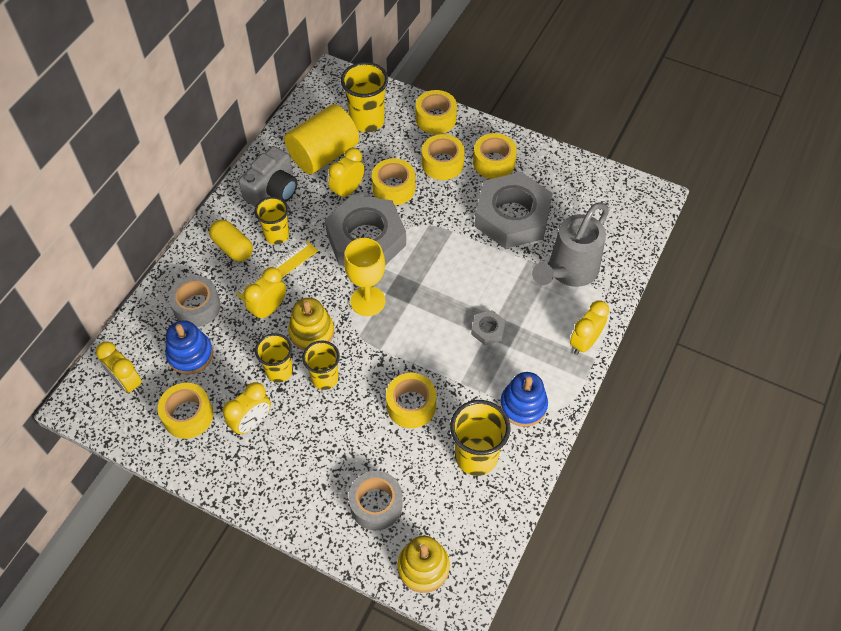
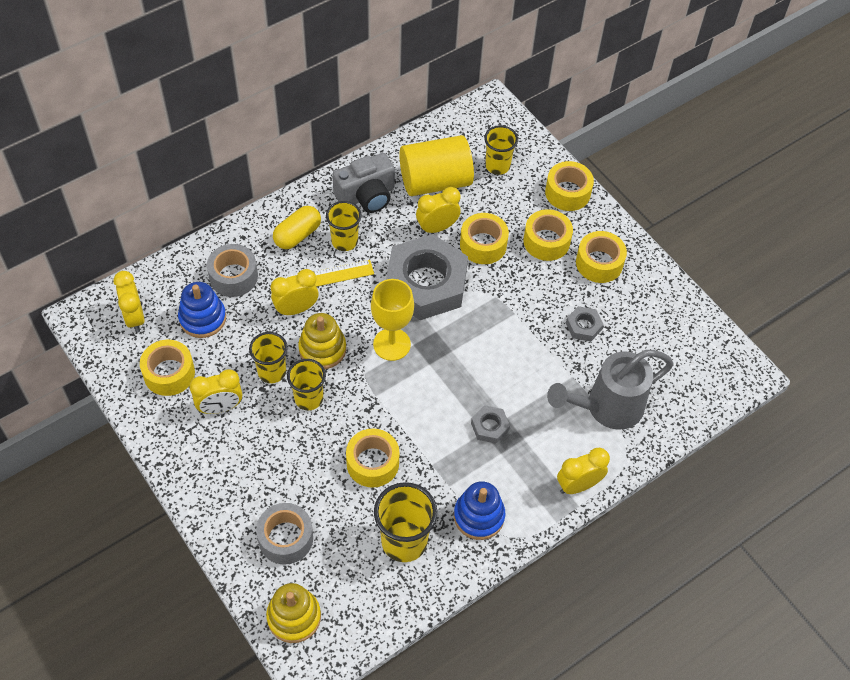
camera: 25 degrees right, 0 degrees up
(233, 247) = (297, 235): yellow capsule -> yellow capsule turned 60 degrees clockwise
(367, 121) = (497, 166): yellow cup -> yellow cup, size x0.67
(512, 217) = (583, 326): grey nut -> grey nut, size x0.41

